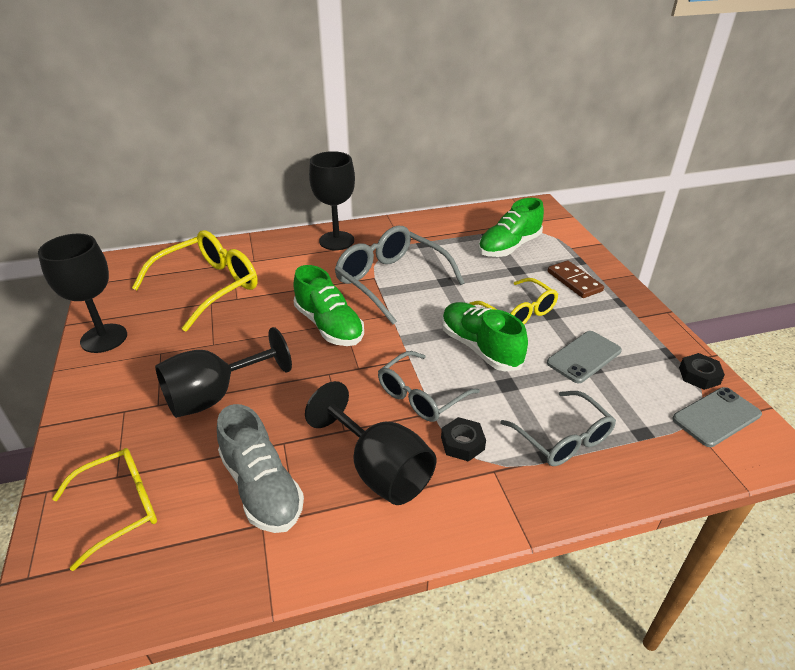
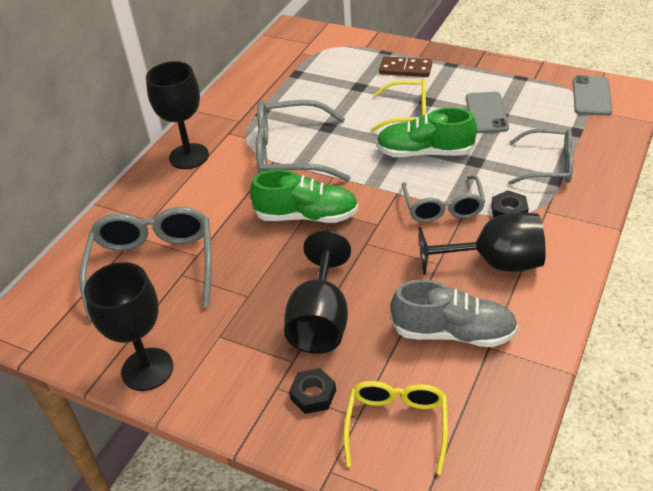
camera: 45 degrees left, 5 degrees up
(208, 287) = (153, 267): yellow glasses -> grey glasses
(509, 247) = (325, 73): green shoe -> none
(699, 375) = (553, 79): black nut -> black nut (313, 395)

